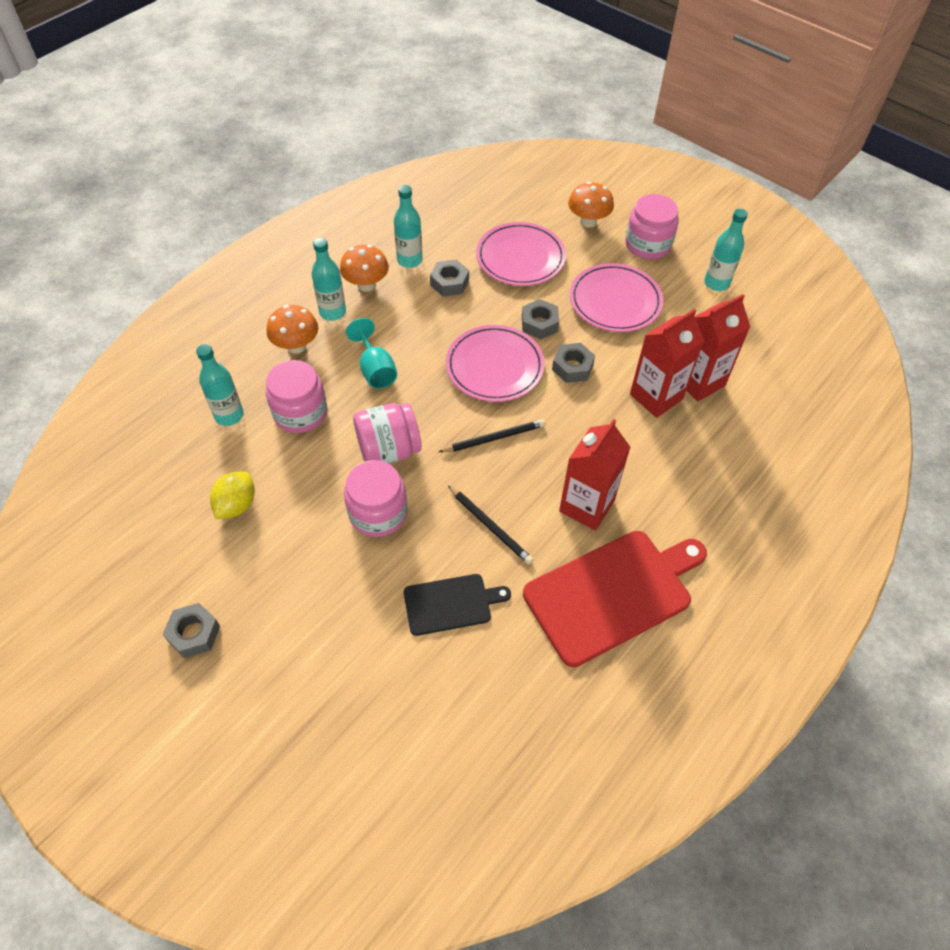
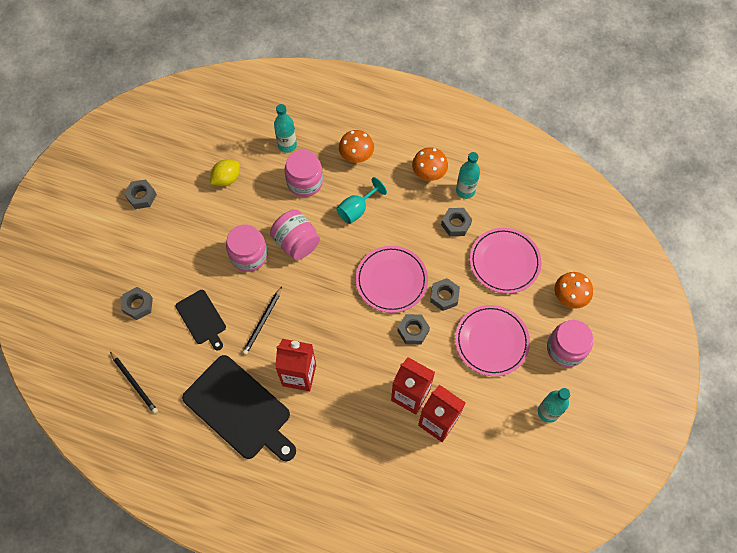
camera: 70 degrees right, 10 degrees up
(236, 505) = (227, 179): yellow lemon -> yellow lemon turned 45 degrees counterclockwise
(332, 312) = (394, 164): turquoise bottle -> none
(386, 691) = (138, 305): none -> grey nut
(494, 438) = (331, 301): black pencil -> black pencil (134, 383)
(612, 593) = (240, 409): red cutting board -> black cutting board

